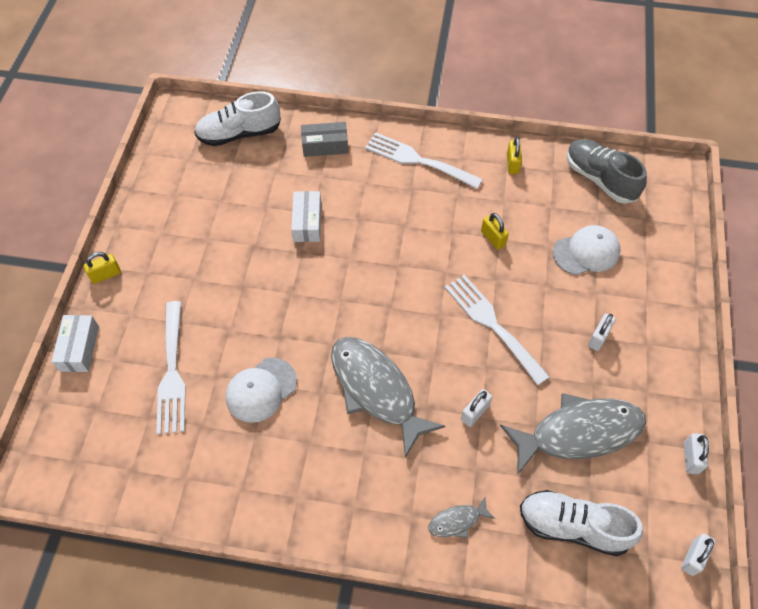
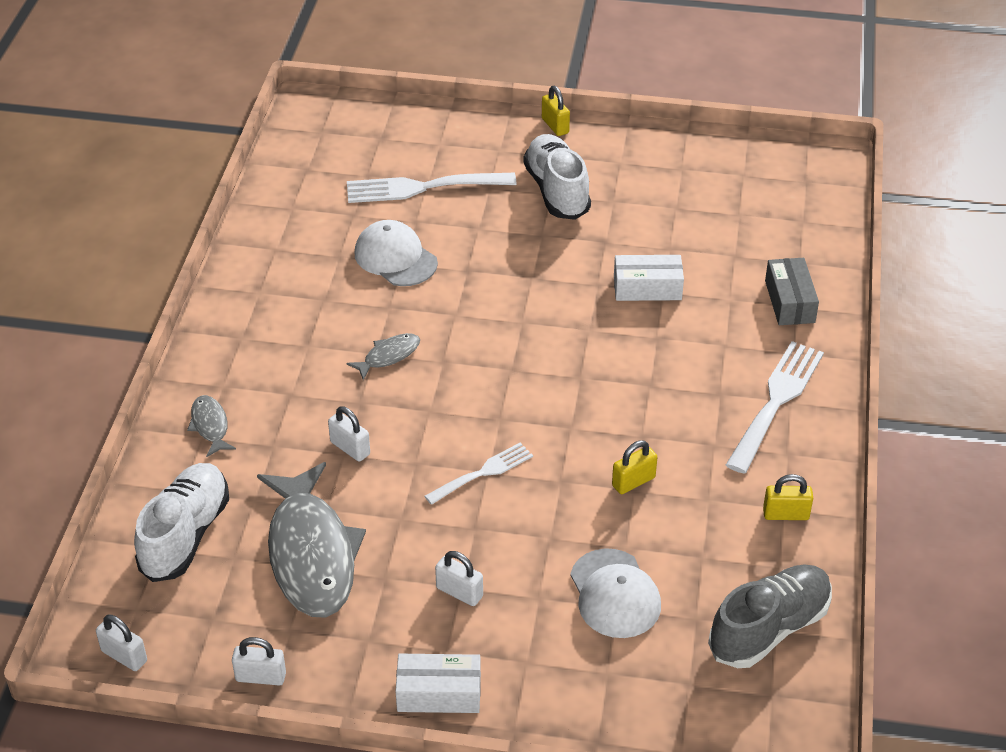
camera: 90 degrees right, 15 degrees down
(79, 348) = (456, 118): white box -> white box (439, 693)
(239, 134) = (797, 217): white shoe -> white shoe (557, 191)
(376, 390) = (388, 356): grey fish -> grey fish, size x0.44
(492, 324) = (483, 472): white fork -> white fork, size x0.60

